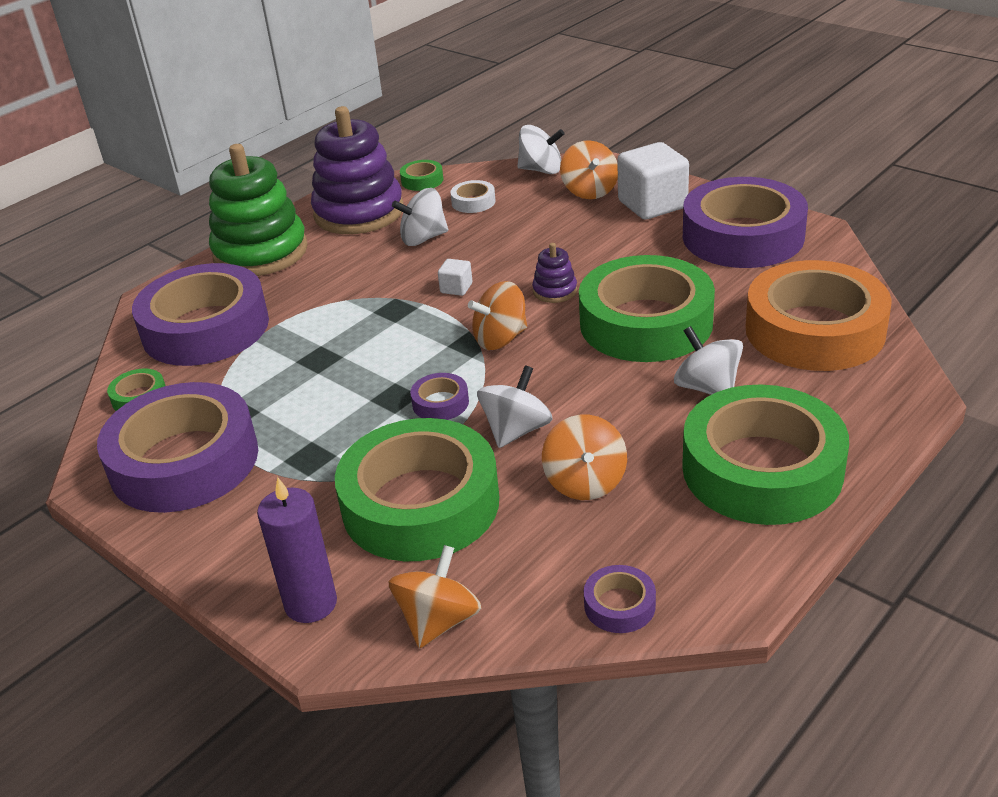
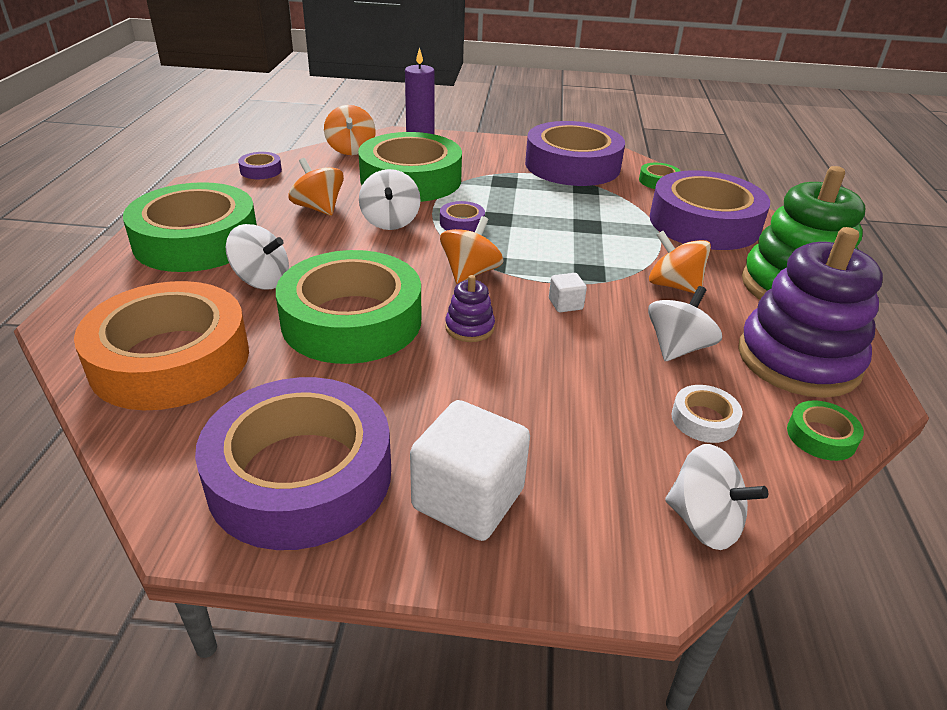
camera: 140 degrees right, 0 degrees up
(541, 170) = (703, 522): white spinning top -> white spinning top turned 120 degrees counterclockwise
(589, 191) = (583, 497): orange spinning top -> orange spinning top (674, 285)

